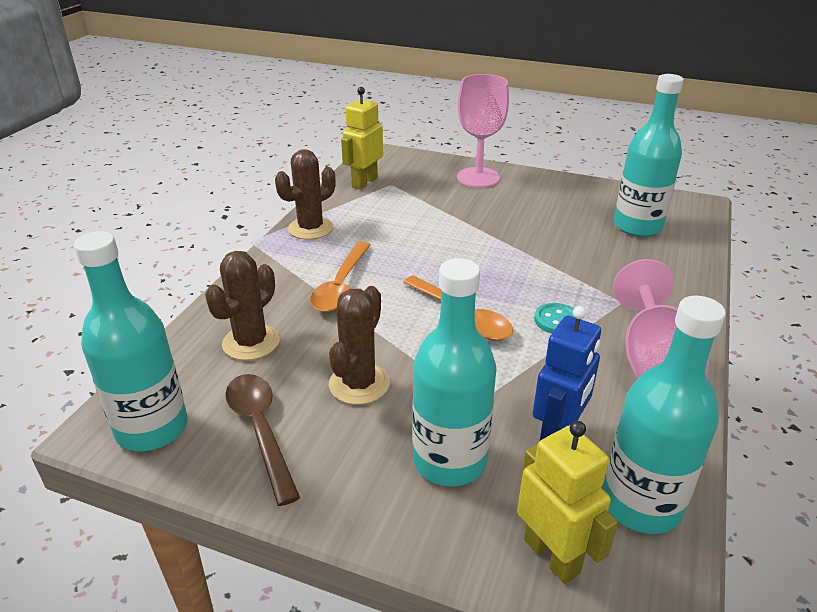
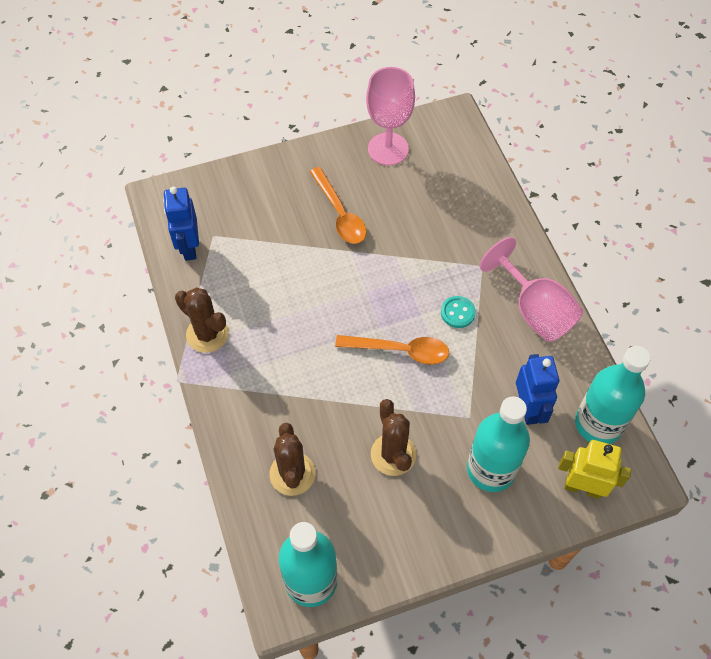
camera: 40 degrees left, 25 degrees up
(261, 430) = (374, 531): brown spoon -> none
(310, 228) = (207, 334): brown cactus -> brown cactus turned 60 degrees counterclockwise
(341, 285) = (294, 379): orange spoon -> orange spoon (340, 213)
(364, 182) = (189, 247): yellow robot -> blue robot
(478, 177) = (274, 181): pink goblet -> pink goblet (388, 149)
(637, 226) = (435, 172): turquoise bottle -> none

